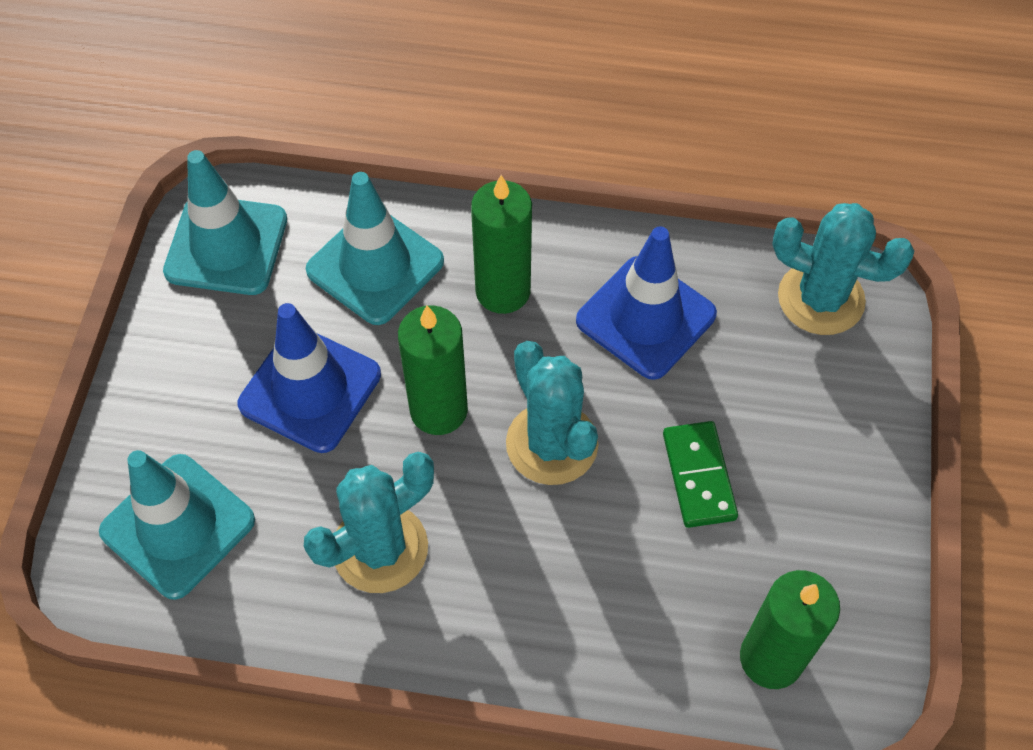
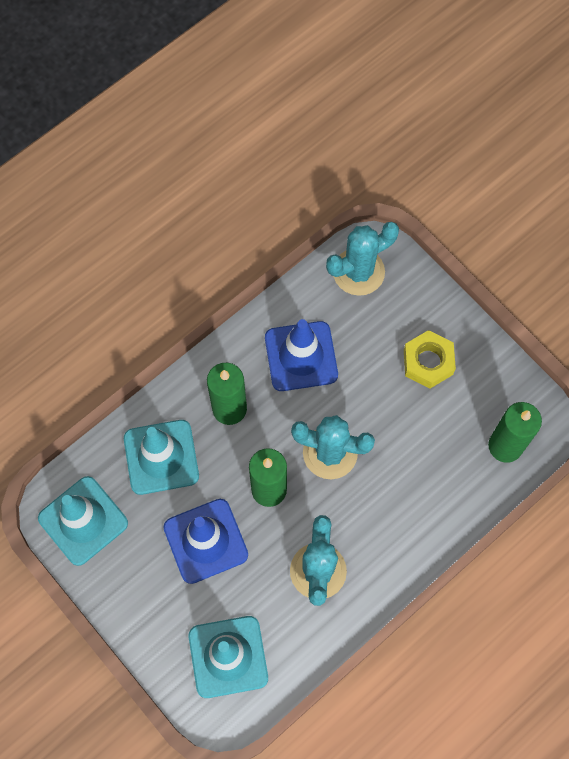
camera: 50 degrees left, 10 degrees up
(698, 476) = (400, 403): green domino -> none
(788, 469) = (428, 362): none -> yellow nut

